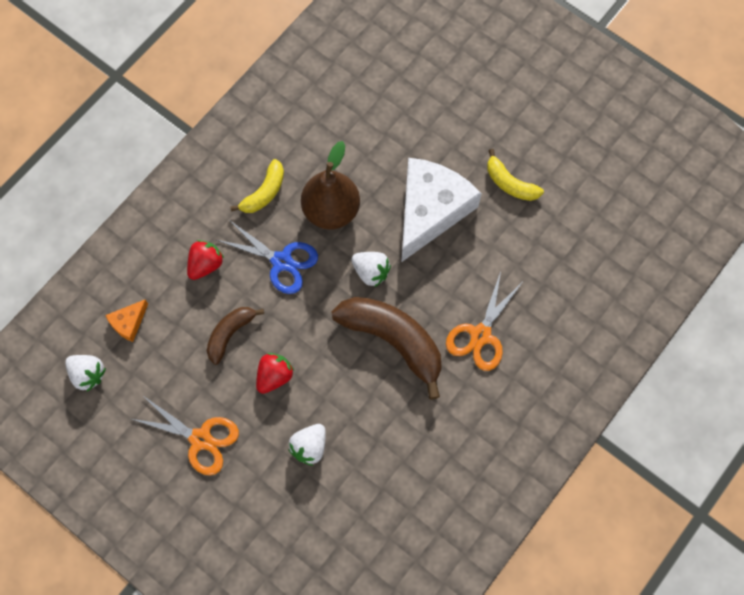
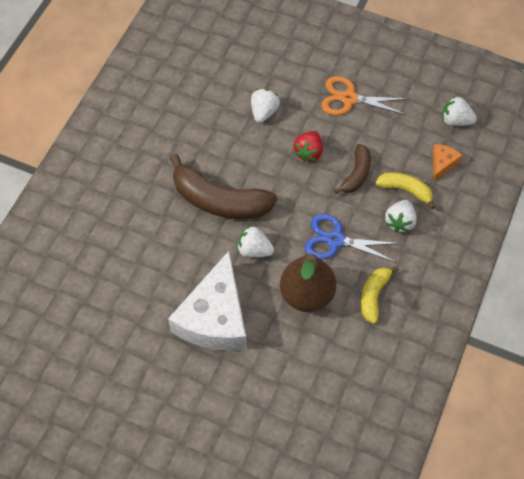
camera: 165 degrees right, 10 degrees down
(205, 264) = (400, 222): red strawberry -> white strawberry
(480, 335) = (146, 222): orange scissors -> none
(510, 183) = (144, 362): yellow banana -> yellow banana (405, 190)

